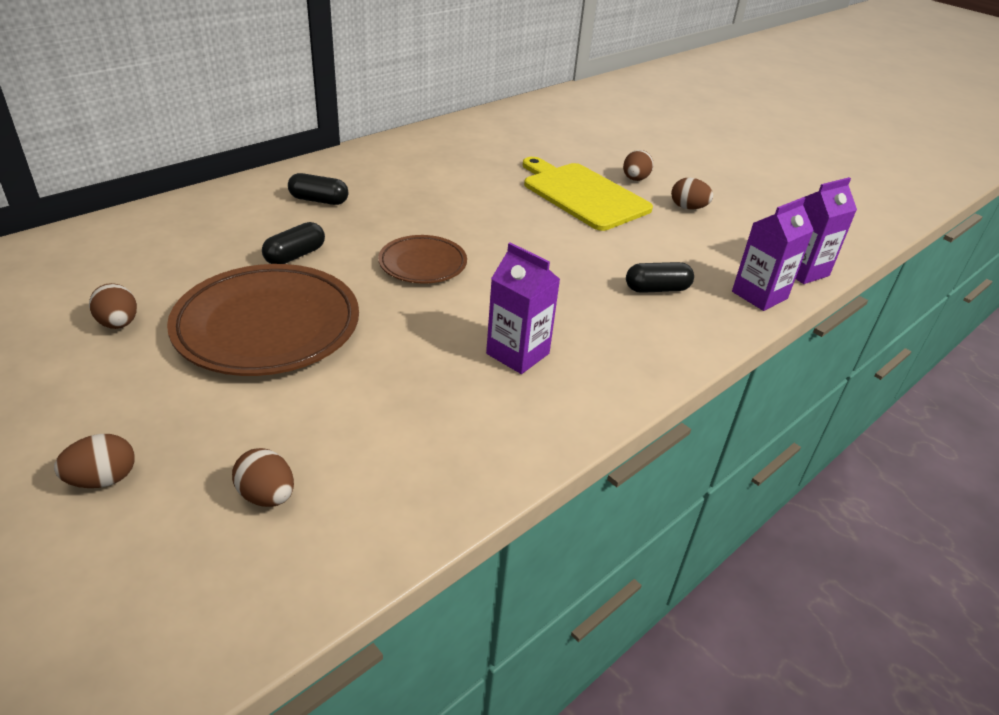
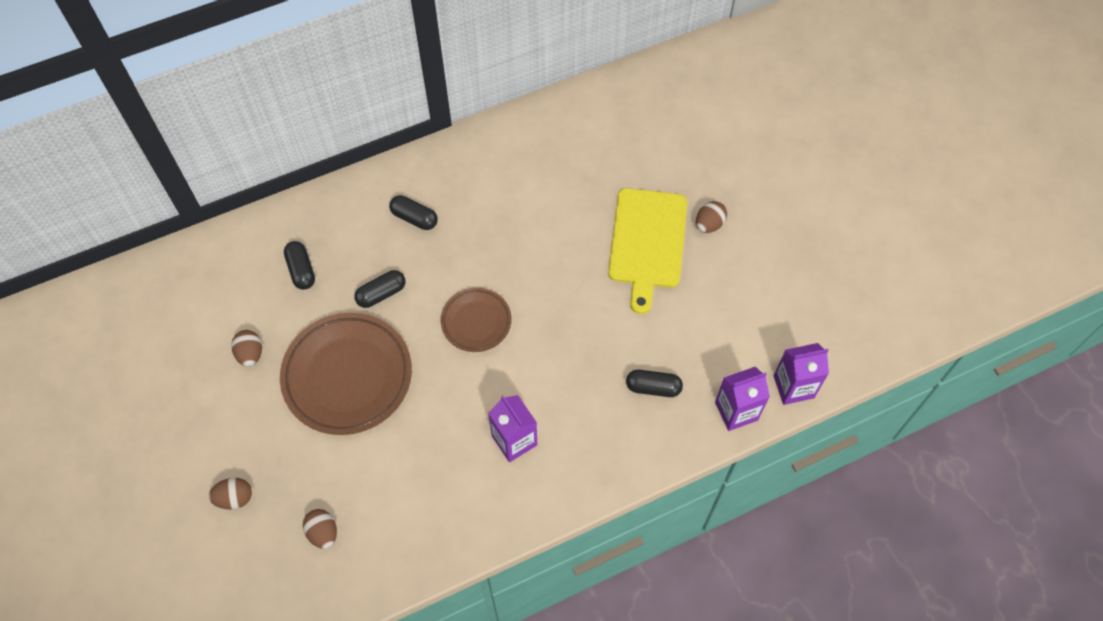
camera: 20 degrees right, 25 degrees up
(184, 248) = (301, 270): none -> black capsule
(582, 194) = (647, 242): yellow cutting board -> yellow cutting board turned 150 degrees counterclockwise
(688, 208) = (738, 278): brown egg -> none

